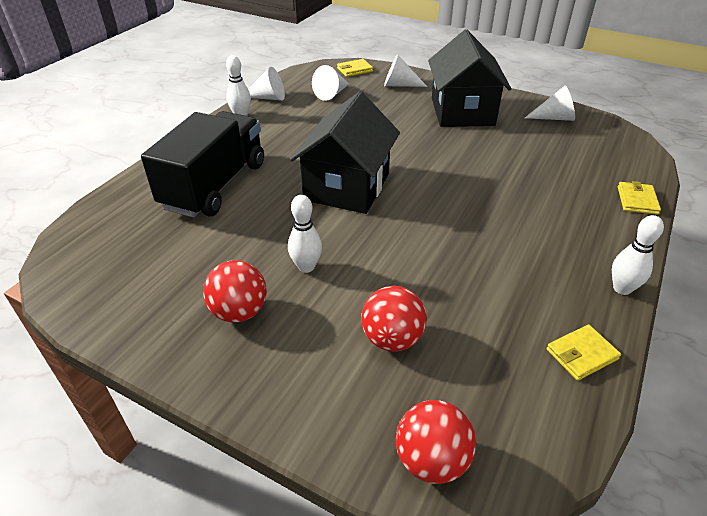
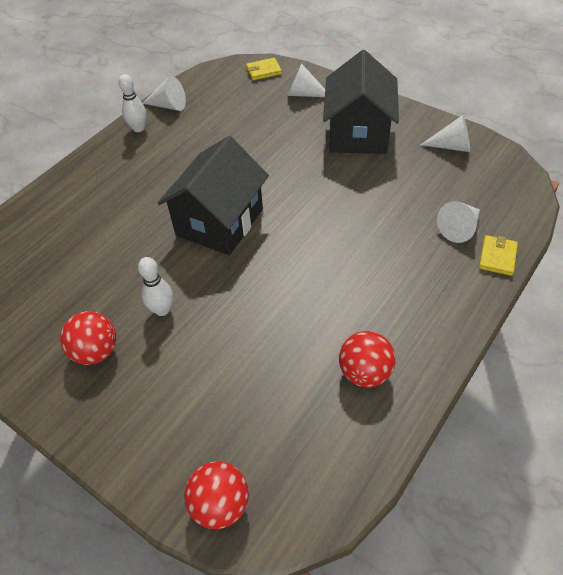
camera: 10 degrees right, 10 degrees up
(215, 186) = (99, 213): black truck -> none
(331, 94) = (232, 103): white cone -> white cone (459, 228)
(392, 339) = (218, 390): red ball -> red ball (365, 372)
(581, 354) = (379, 421): yellow wallet -> none
(622, 288) = (442, 357): white bowling pin -> none

